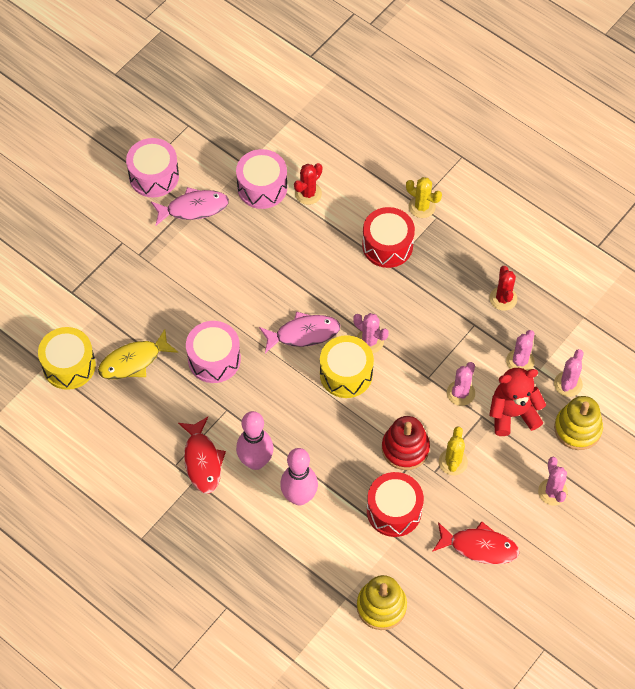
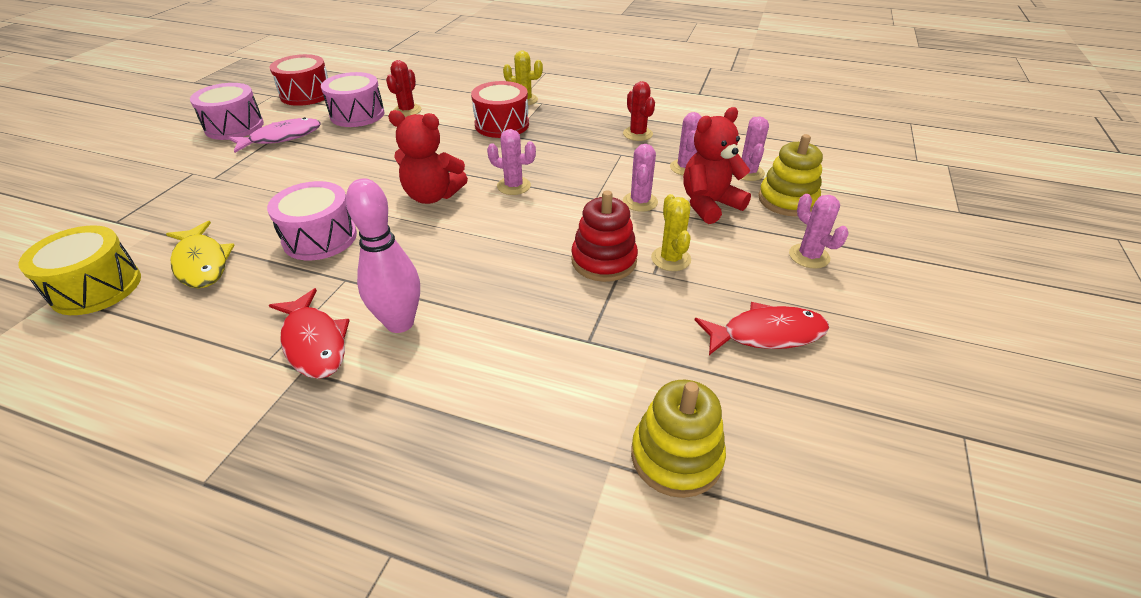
camera: 20 degrees left, 20 degrees down
(134, 361) = (202, 263): yellow fish -> yellow fish turned 75 degrees counterclockwise
(299, 497) = (479, 346): pink bowling pin -> none
(303, 334) = (432, 196): pink fish -> red teddy bear
(346, 374) = (497, 215): yellow drum -> none
(394, 511) = (625, 326): red drum -> red drum (306, 94)

